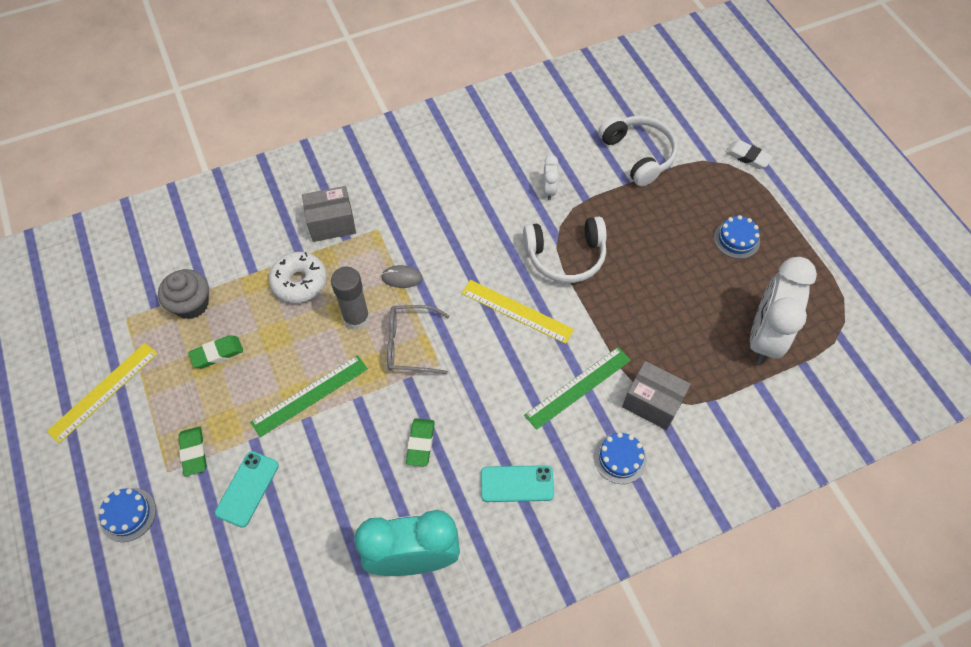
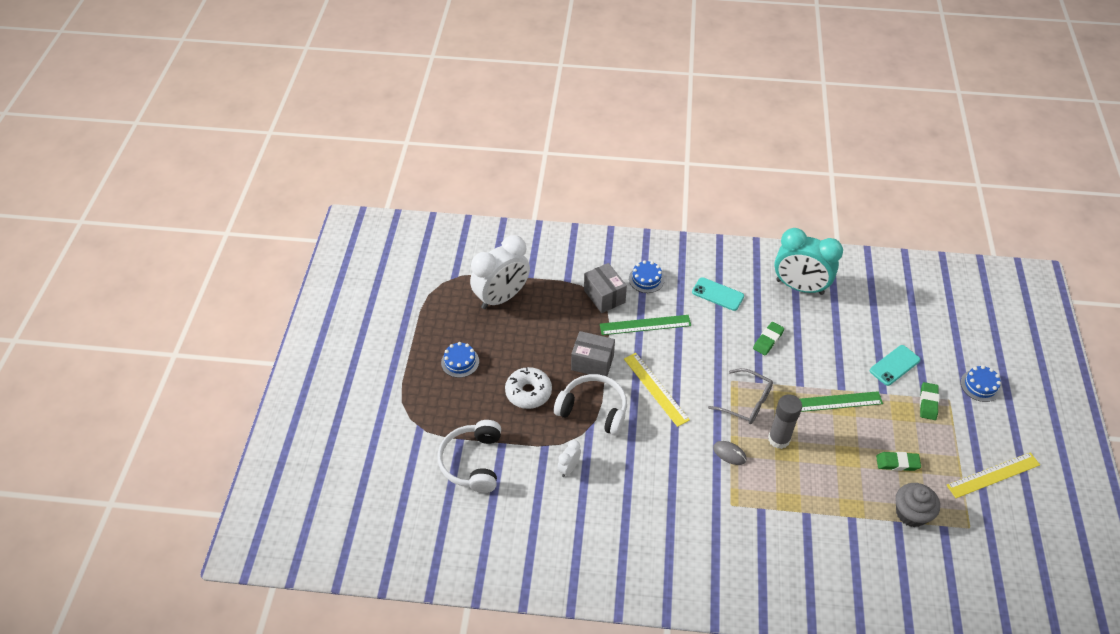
camera: 150 degrees left, 10 degrees down
(299, 282) = (814, 489): white donut -> white donut (528, 392)
(332, 223) = (768, 529): grey box -> grey box (592, 363)
(747, 157) = (390, 416): white eraser -> none

